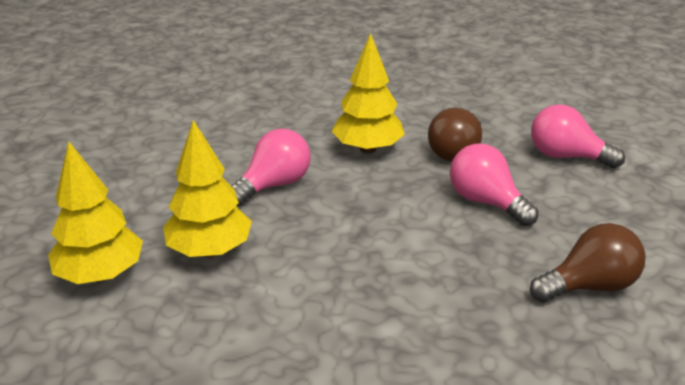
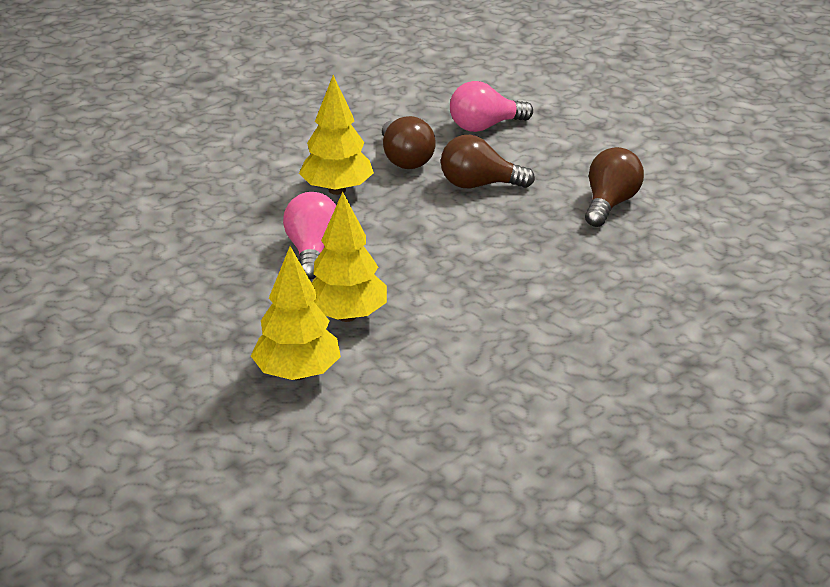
camera: 45 degrees left, 0 degrees up
(486, 202) = (479, 185): pink light bulb -> brown light bulb

